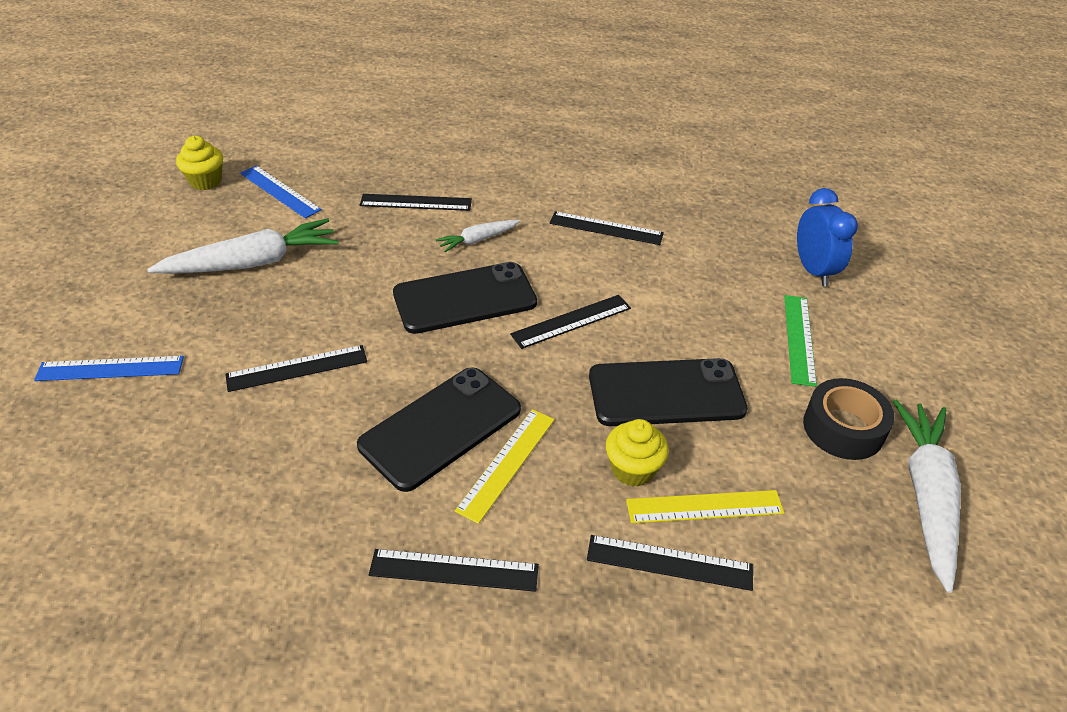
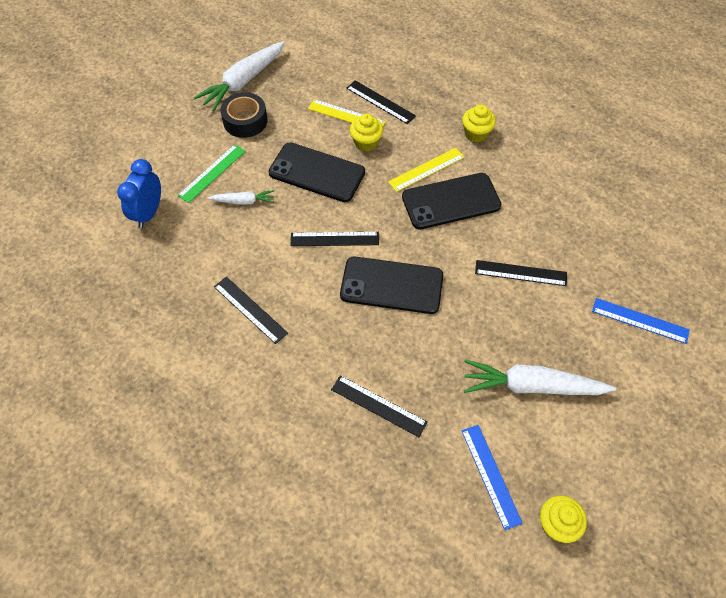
camera: 150 degrees left, 15 degrees up
(454, 570) = (476, 134): black ruler -> yellow cupcake
(478, 240) = (352, 338): white carrot -> white carrot (243, 201)

